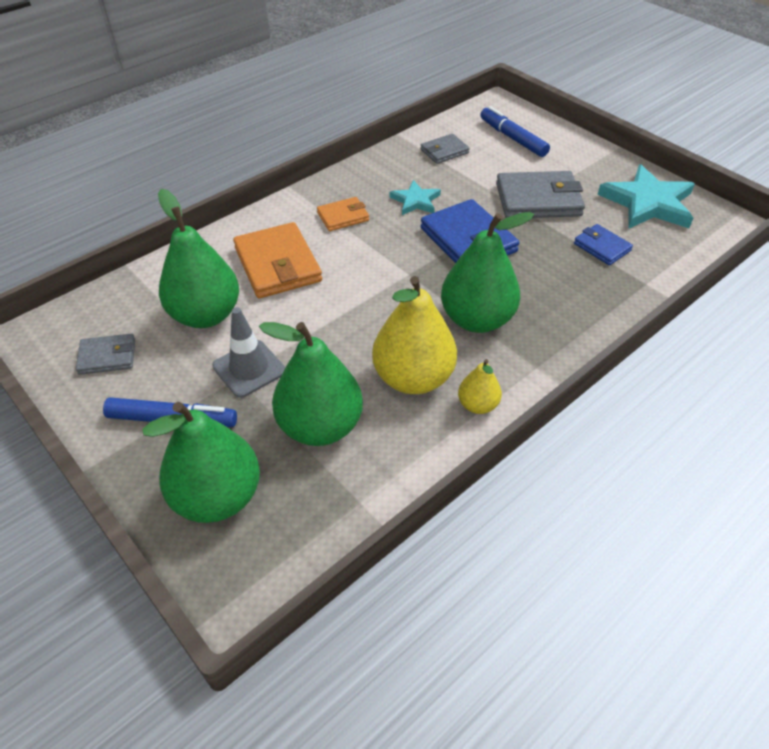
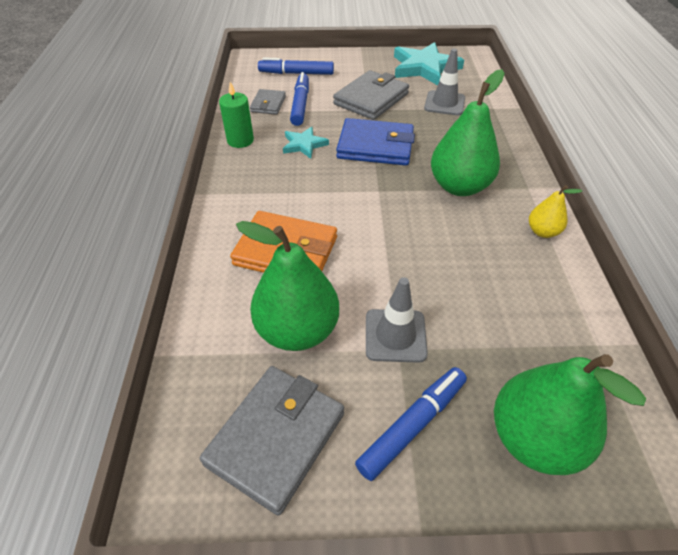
camera: 50 degrees left, 0 degrees up
(107, 356) = (276, 438): grey wallet -> grey wallet, size x1.81
(320, 426) = (500, 325): green pear -> none
(343, 216) = (274, 186): orange wallet -> none
(377, 167) = (240, 140): none -> green candle
(413, 378) = (490, 247): yellow pear -> none
(469, 167) = (300, 104): none -> blue marker
(602, 247) = (444, 103): blue wallet -> grey traffic cone

